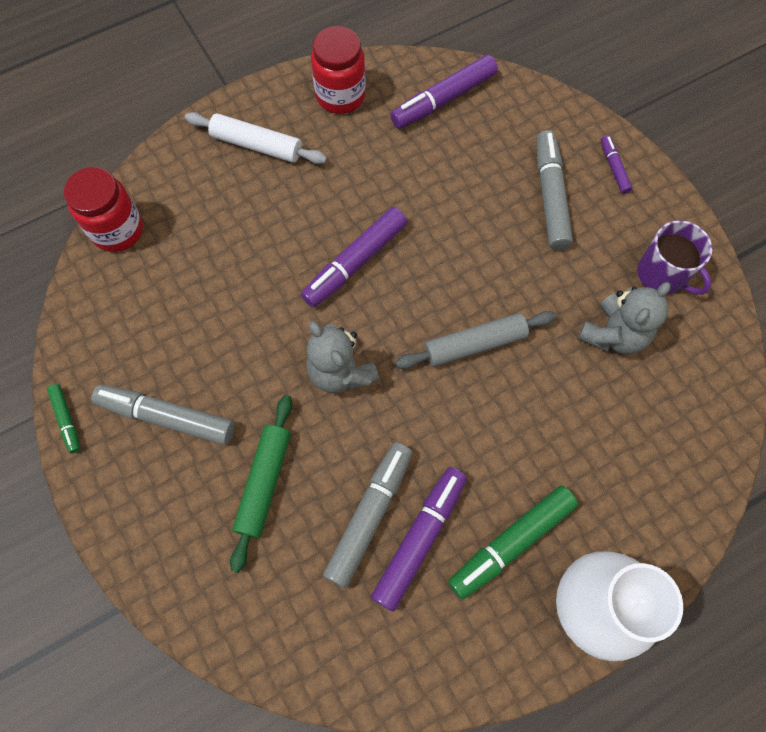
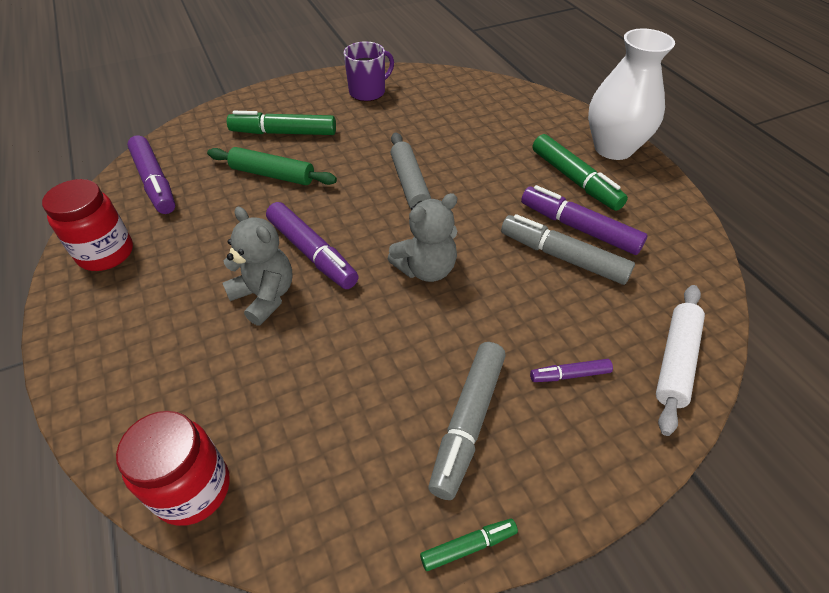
camera: 85 degrees left, 20 degrees down
(257, 145) = (132, 329): white rolling pin -> white rolling pin (675, 361)
(264, 483) = (539, 332): green rolling pin -> green rolling pin (272, 175)
(550, 196) = (283, 133): grey marker -> green marker
(613, 334) = (411, 117): grey teddy bear -> grey teddy bear (265, 296)
(614, 168) = (271, 101): purple marker -> purple marker (569, 375)

